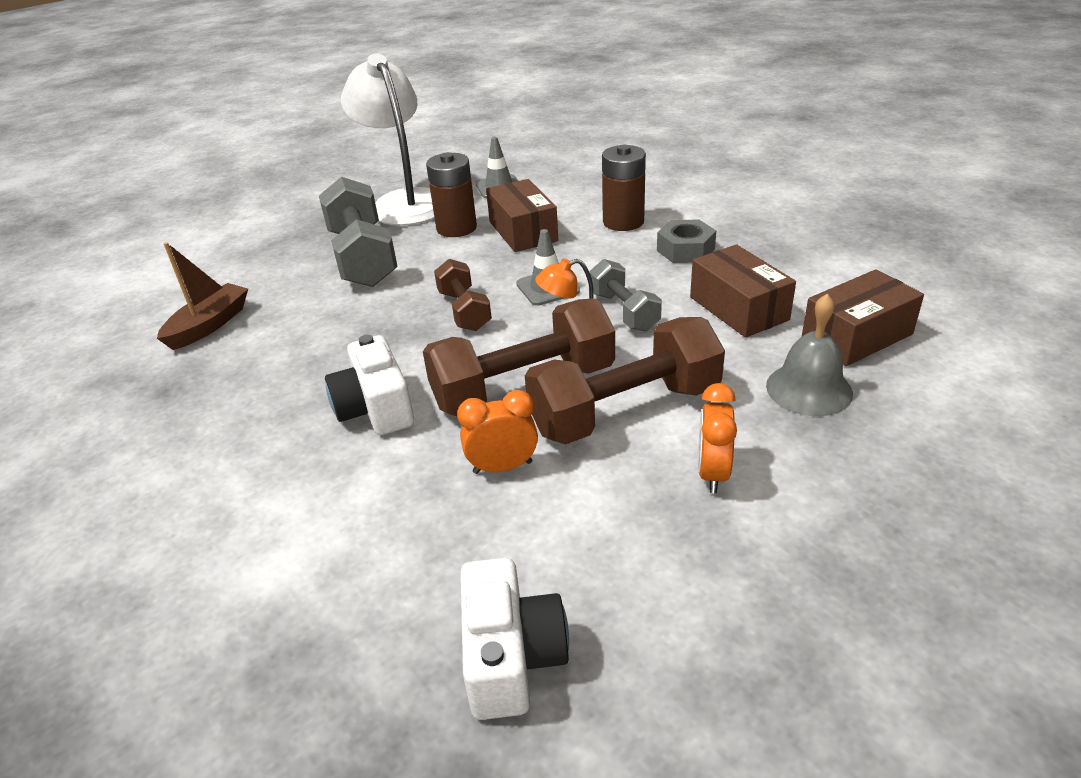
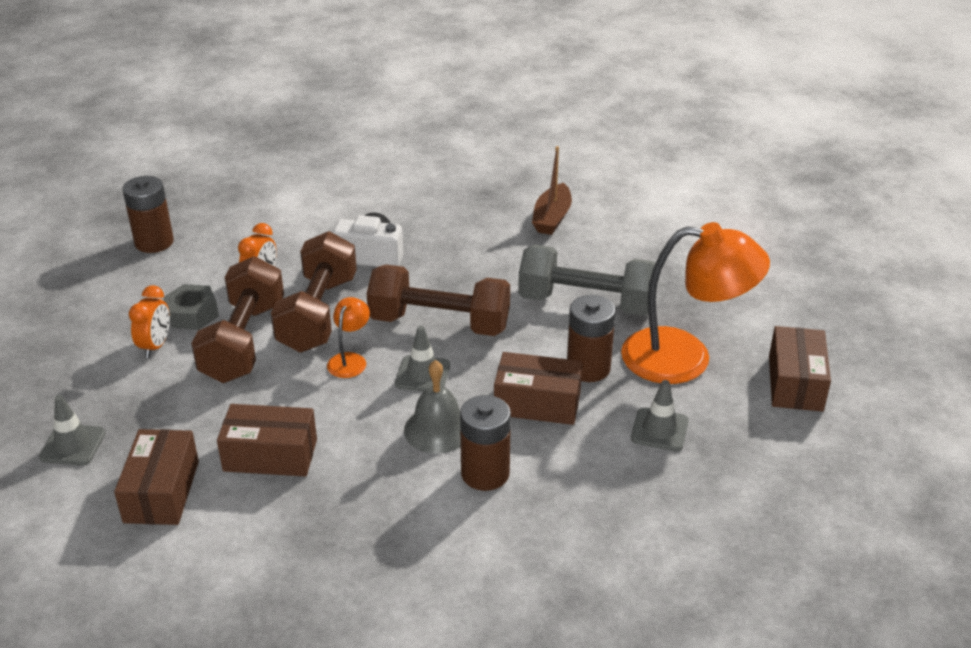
camera: 120 degrees right, 0 degrees up
(209, 325) = (552, 218): brown boat -> brown boat turned 45 degrees clockwise
(397, 165) = (795, 383): none -> brown box
(404, 202) = (685, 358): white lamp -> orange lamp
(464, 310) = (439, 323): brown dumbbell -> brown dumbbell, size x1.76
(511, 657) = (154, 242): white camera -> brown battery
(624, 311) = (342, 396): grey dumbbell -> none
(685, 250) = (387, 482): grey nut -> grey nut (192, 314)
(712, 473) = (155, 346): orange clock -> orange clock turned 60 degrees clockwise
(809, 389) = (154, 427): grey bell -> grey bell (437, 429)
(908, 424) = (72, 445): none -> grey traffic cone

